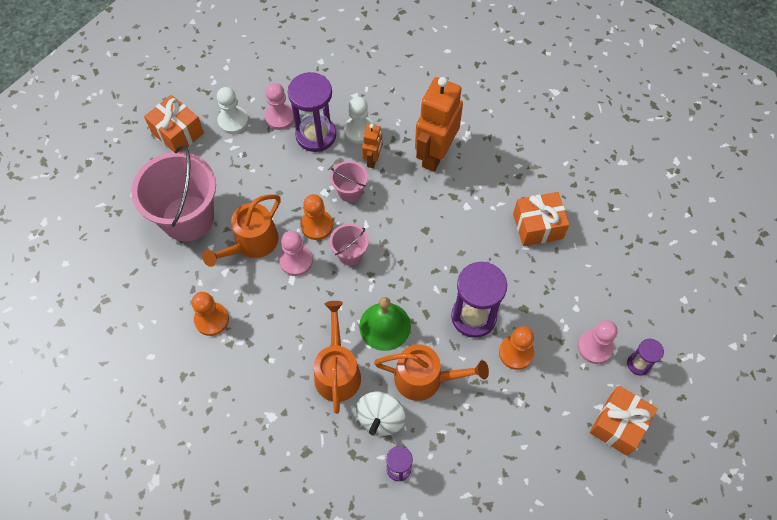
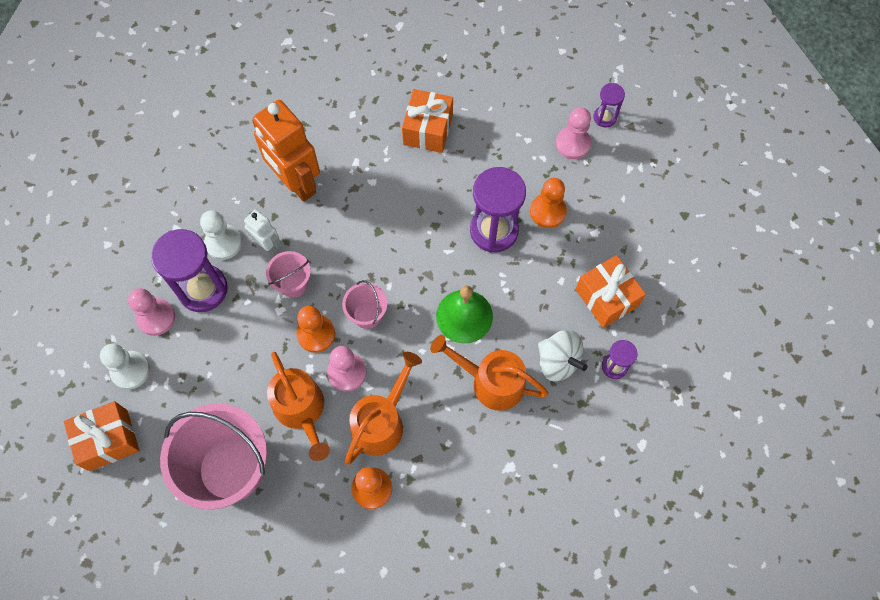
camera: 65 degrees left, 5 degrees up
(373, 160) = (268, 245): orange robot -> white robot
(425, 379) = (536, 303): orange watering can -> orange watering can (382, 421)
(618, 425) = (652, 162): orange gift -> orange gift (606, 298)

